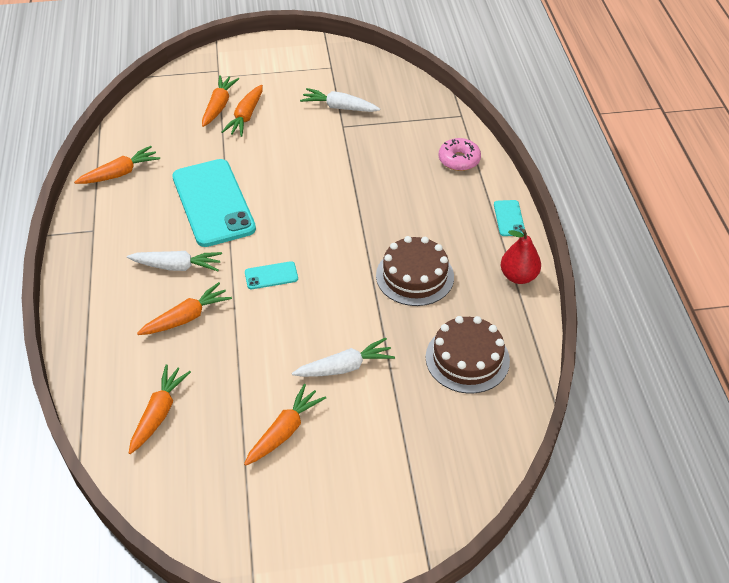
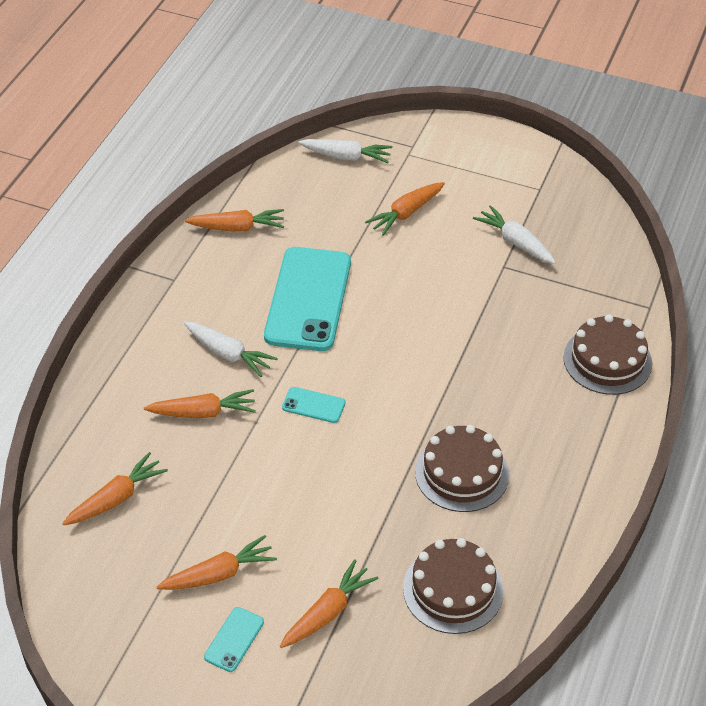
camera: 30 degrees right, 0 degrees up
(219, 106) = (386, 189): orange carrot -> orange carrot (328, 612)
(345, 367) = (321, 537): white carrot -> white carrot (346, 156)
(459, 160) = (607, 360): pink donut -> brown cake
(509, 218) = (615, 454): turquoise phone -> turquoise phone (234, 639)
(518, 276) = (576, 525): red pear -> none

